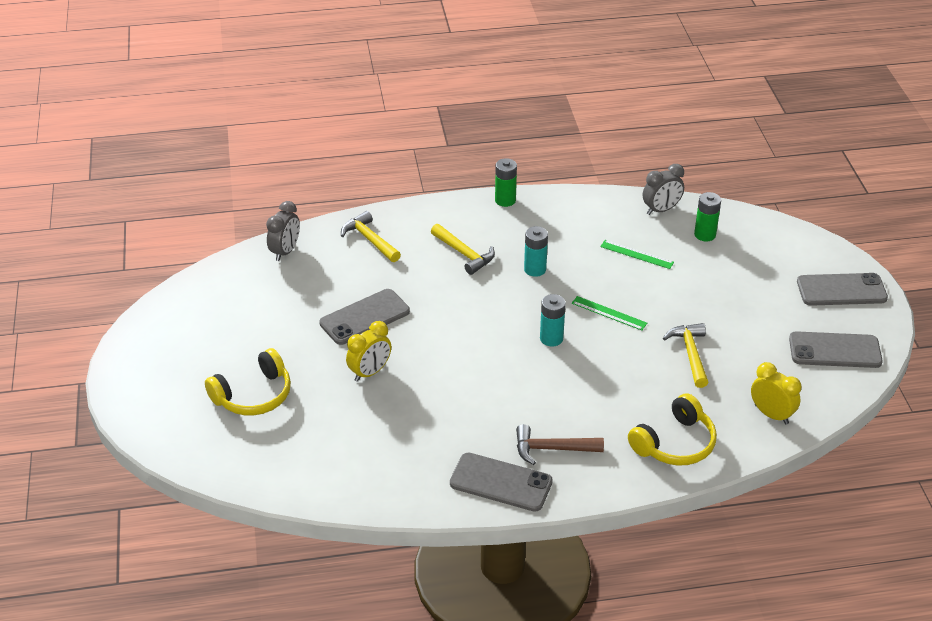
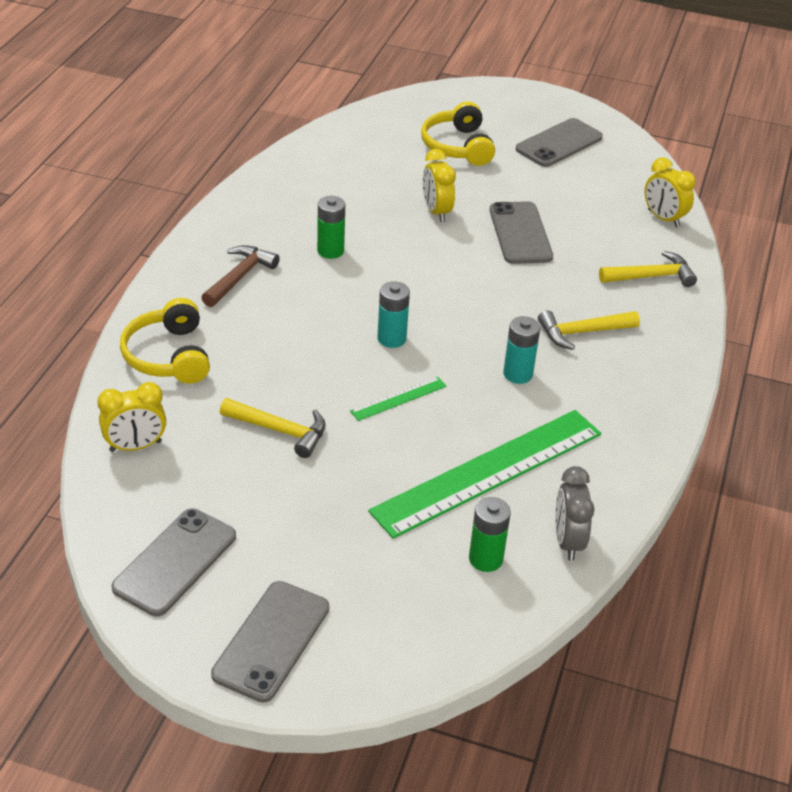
camera: 115 degrees right, 0 degrees up
(285, 251) = (663, 218): grey clock -> yellow clock
(501, 482) = (230, 234): grey phone -> grey phone (559, 143)
(505, 200) = (672, 404): green battery -> green battery (330, 251)
(636, 254) = (488, 471): green ruler -> green ruler, size x2.40

